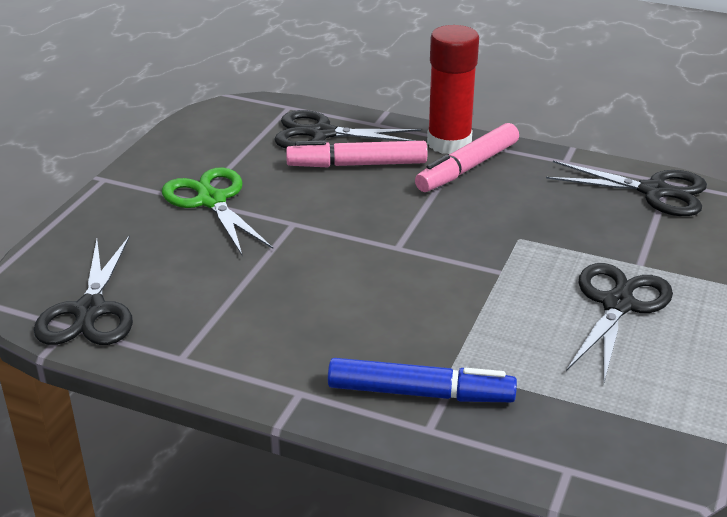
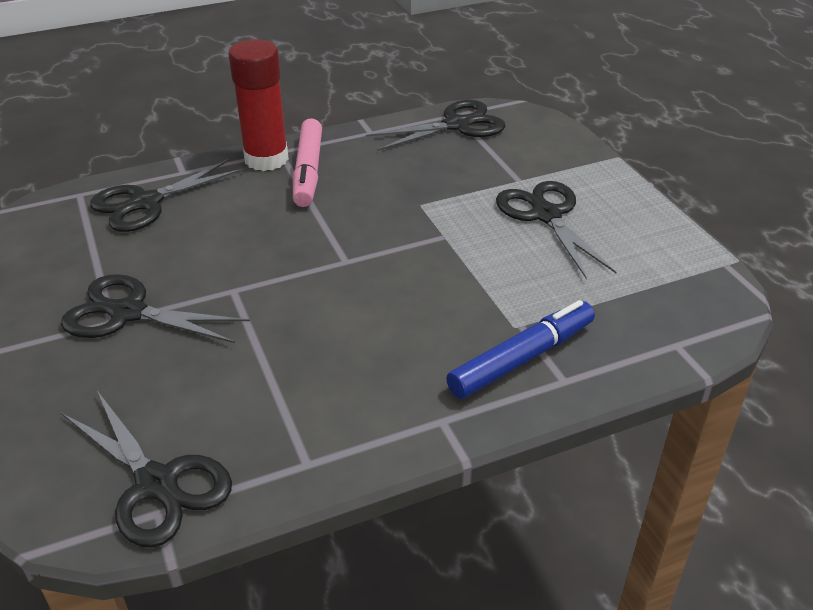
camera: 45 degrees left, 5 degrees up
(212, 201) = (128, 313): green scissors -> black scissors
(357, 164) = (216, 213): pink marker -> none

